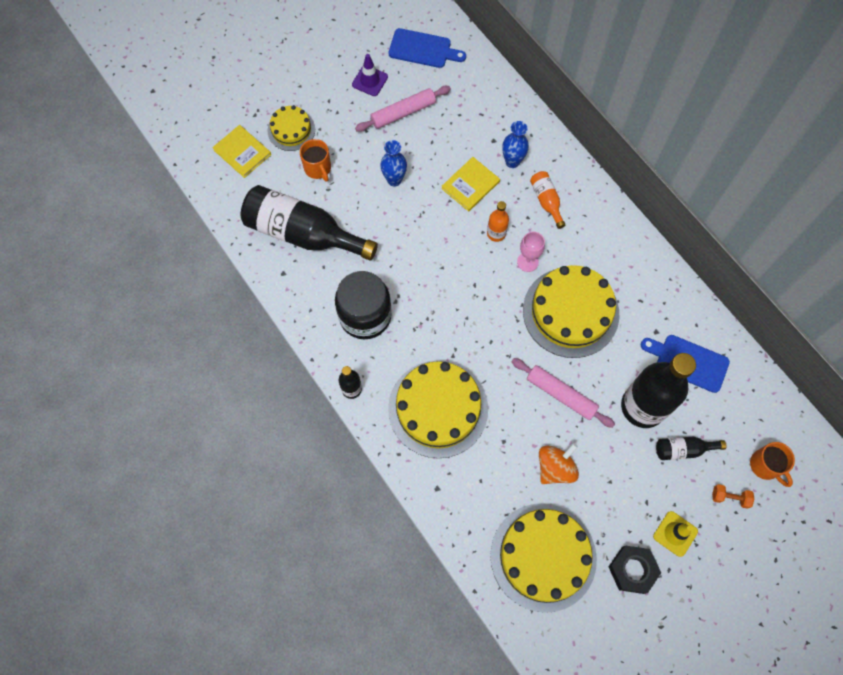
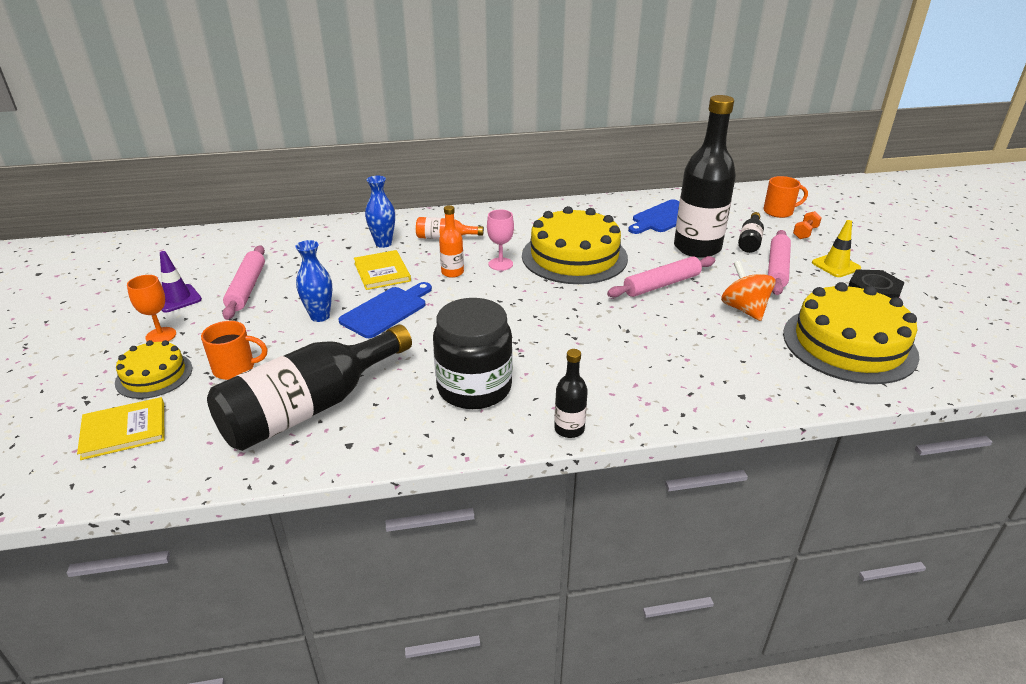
camera: 65 degrees left, 35 degrees down
(328, 103) = (161, 336): none -> orange goblet
(423, 49) = (192, 257): blue cutting board -> blue cutting board (387, 310)
(438, 408) = (636, 366): yellow cake -> none
(640, 482) = (777, 268): none -> pink rolling pin

